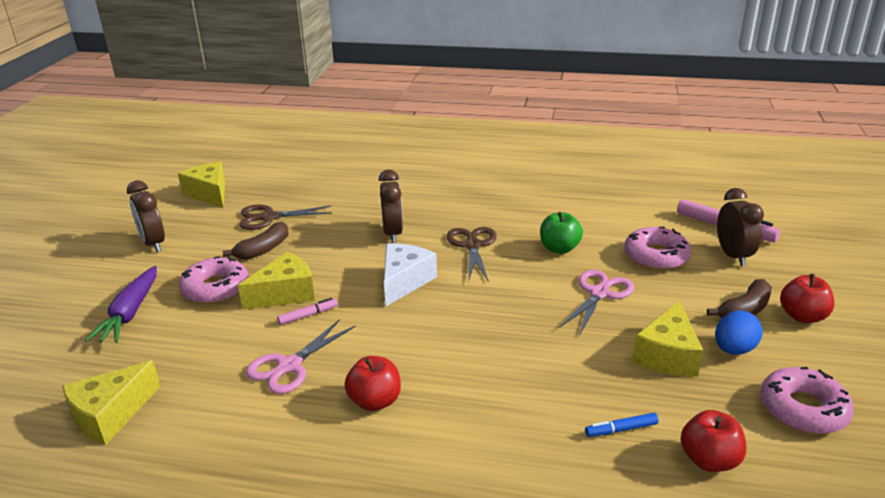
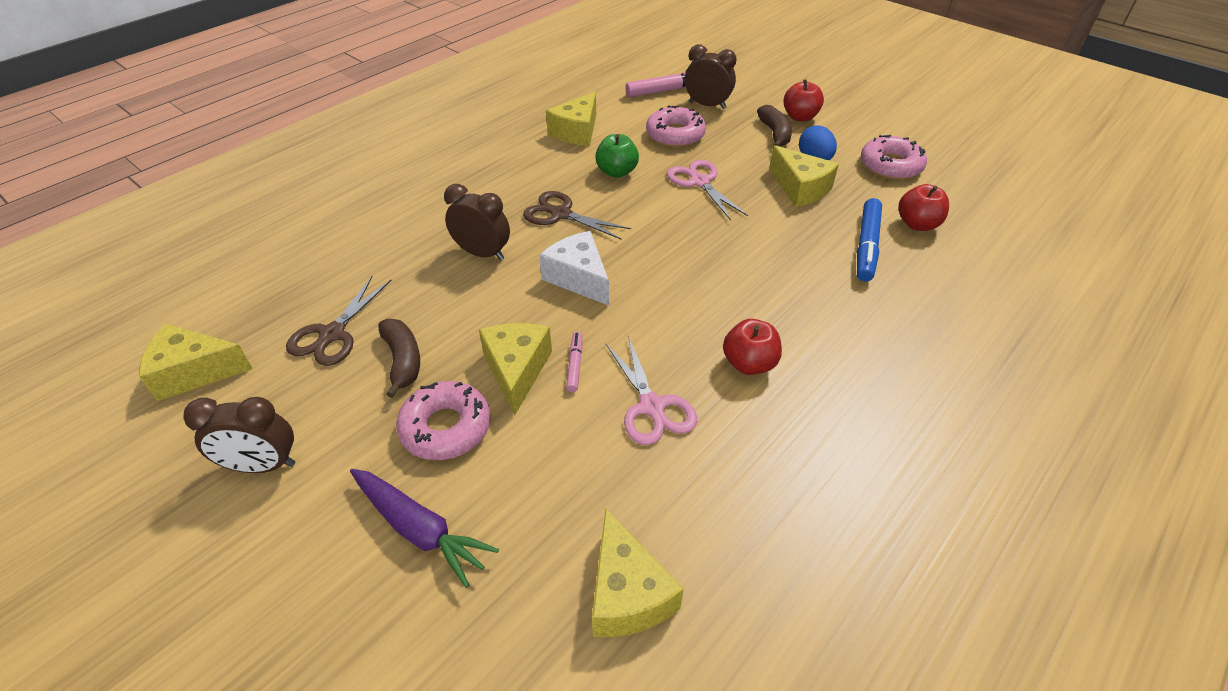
camera: 60 degrees left, 15 degrees up
(590, 211) = (577, 132): none -> yellow cheese
(621, 429) = (866, 246): blue marker -> blue marker, size x1.91

